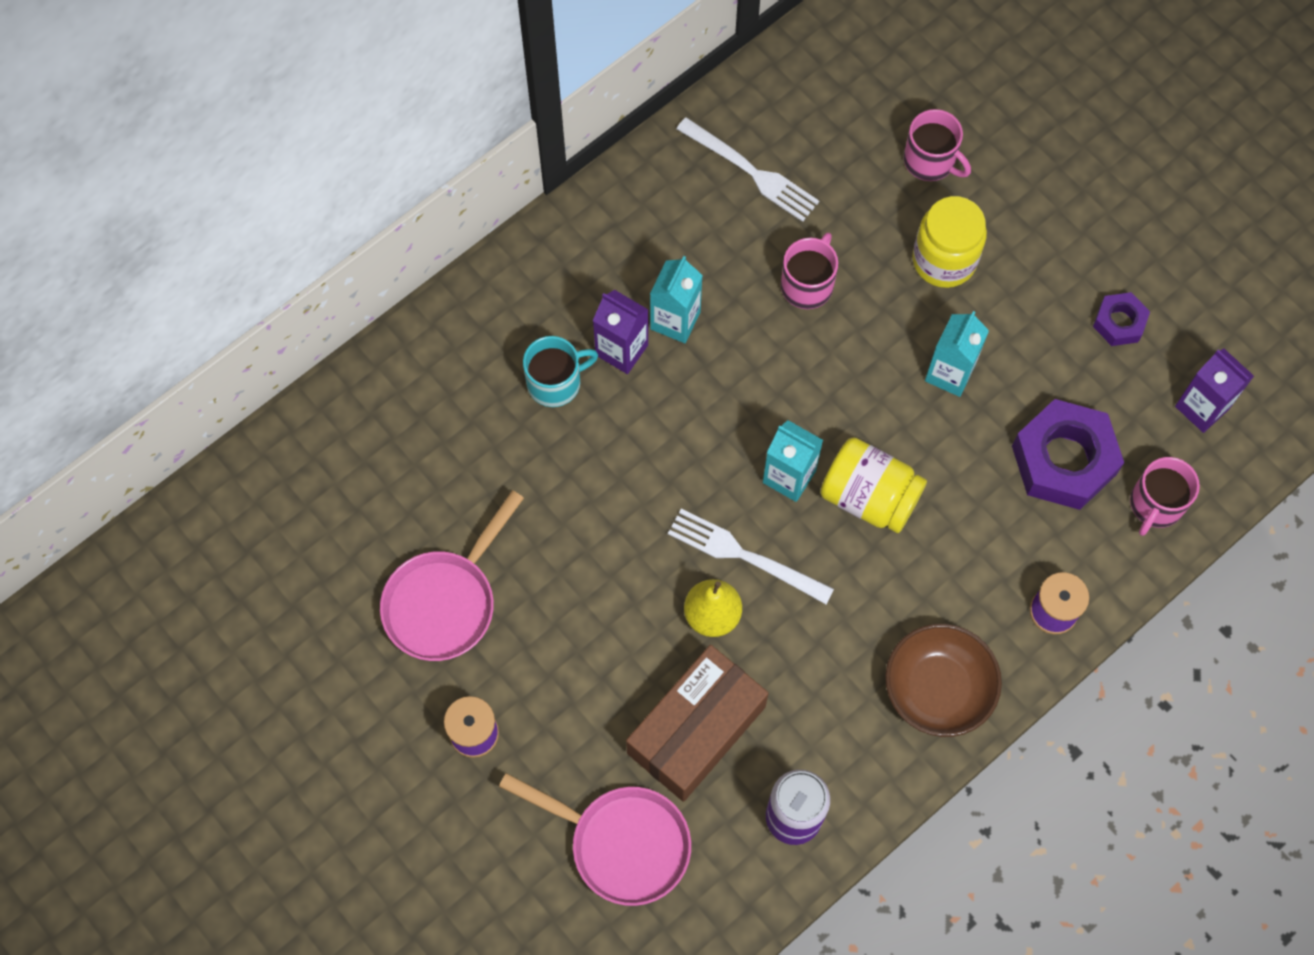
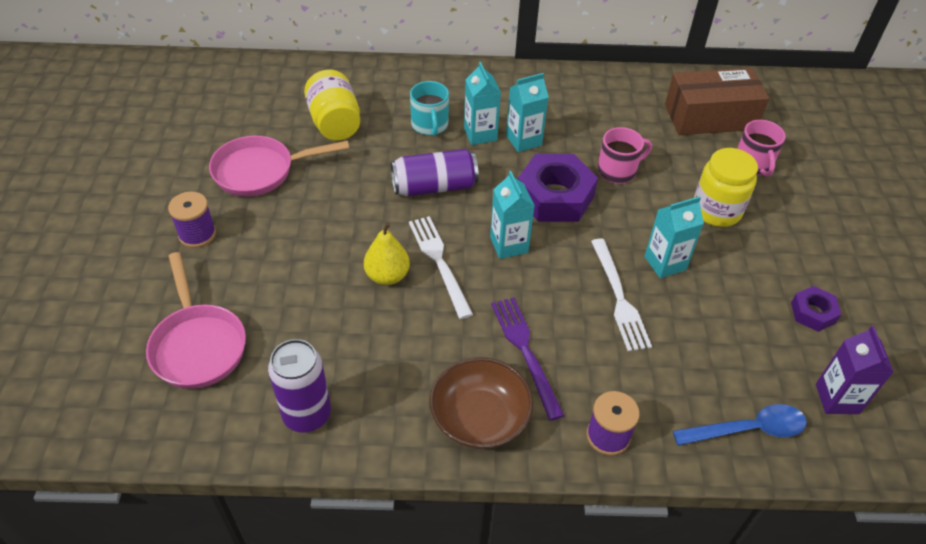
camera: 40 degrees right, 20 degrees down
(555, 382) = (430, 125): turquoise mug -> turquoise mug turned 60 degrees clockwise
(622, 350) = (480, 134): purple carton -> turquoise carton
(646, 465) = (434, 187): none -> purple can
(696, 730) = (309, 323): brown box -> brown box (710, 117)
(751, 172) = (636, 109): white fork -> white fork (619, 298)
(869, 497) = (547, 287): yellow jar -> yellow jar (335, 123)
(914, 586) = (525, 351): none -> purple fork
(1064, 460) = (700, 357): purple nut -> purple nut (555, 196)
(1155, 504) = (748, 429): pink mug -> blue spoon

